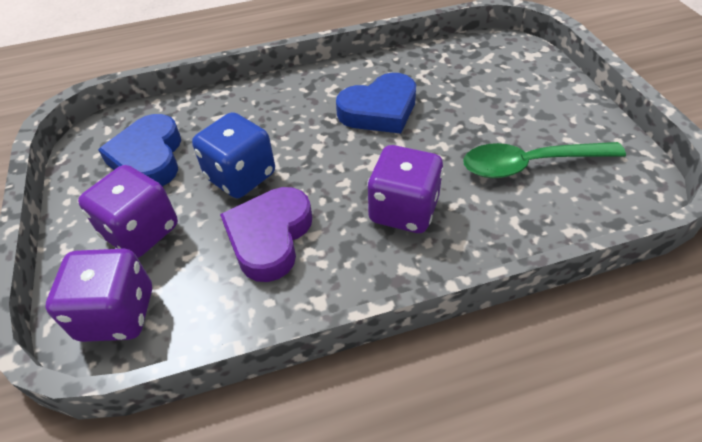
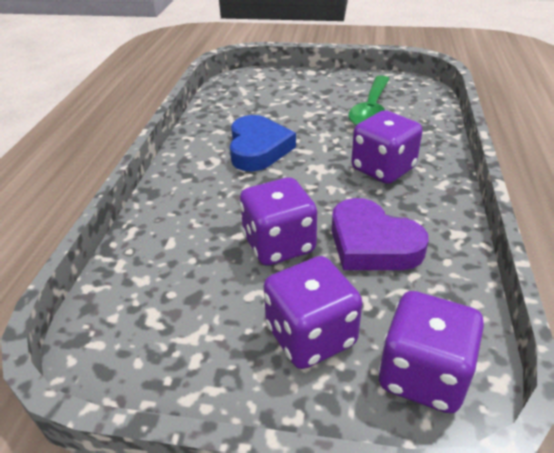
camera: 65 degrees left, 10 degrees down
(149, 158) = (190, 310): blue heart -> none
(241, 176) = (279, 245): blue dice -> purple dice

